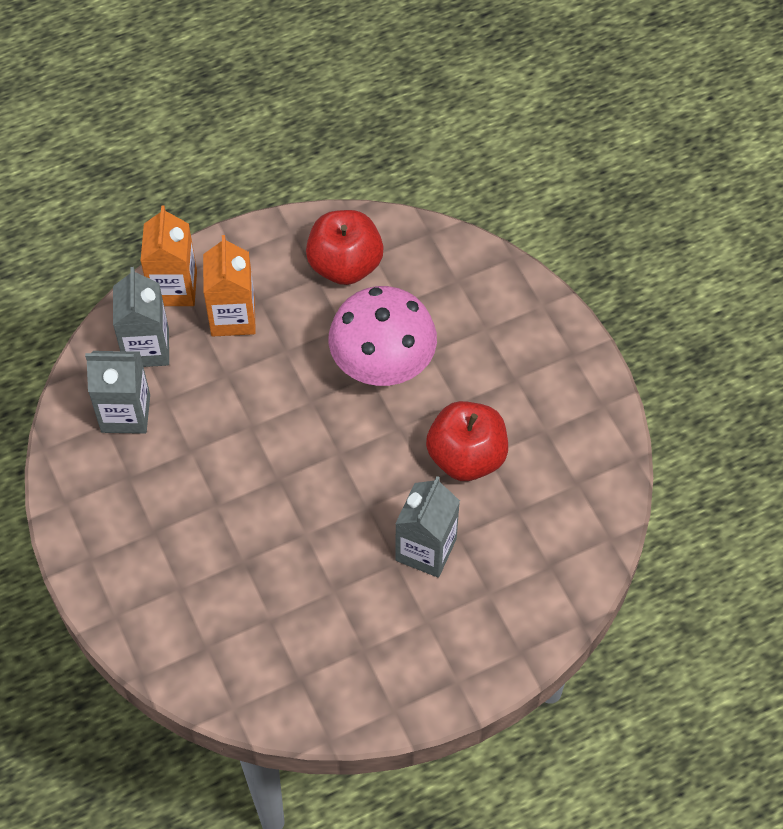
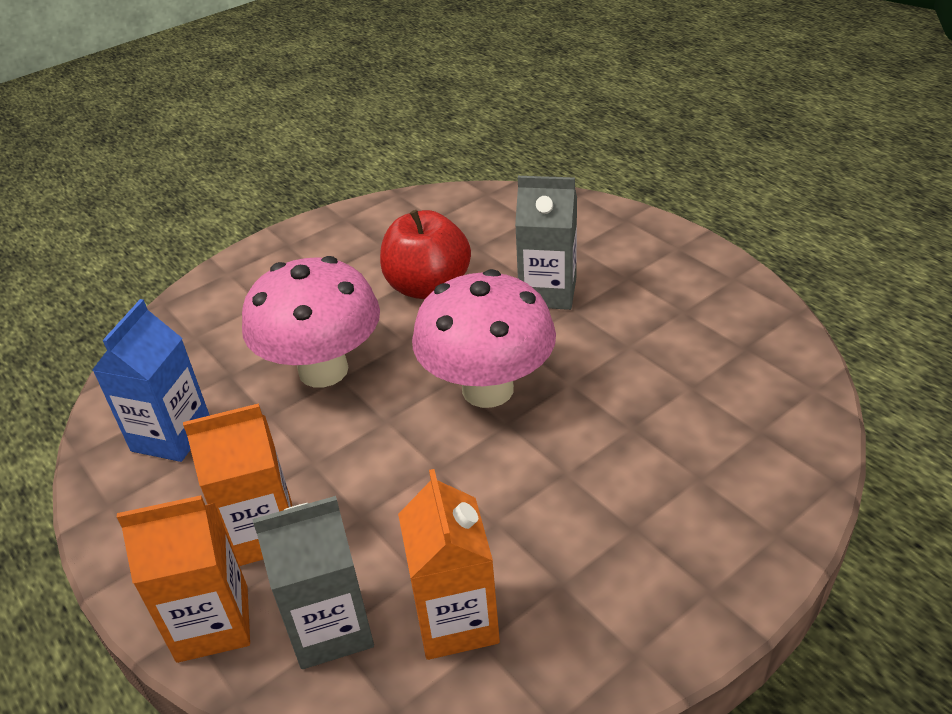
camera: 100 degrees left, 20 degrees down
(125, 413) = (456, 620): grey carton -> orange carton
(319, 474) = (487, 389): none -> pink mushroom
(345, 265) = (171, 436): red apple -> blue carton

